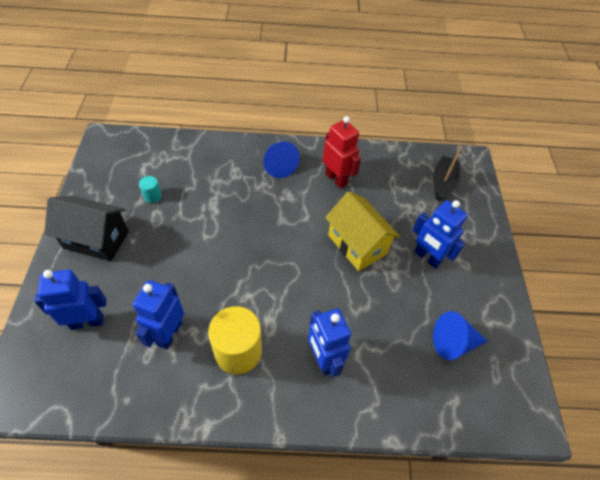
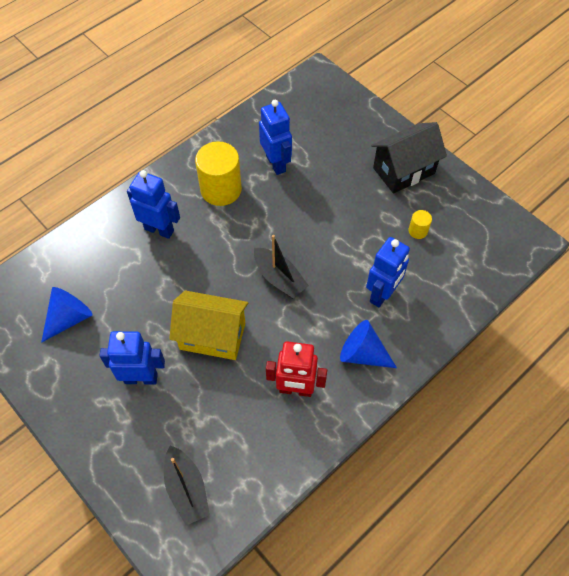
camera: 140 degrees right, 5 degrees up
(87, 321) = (333, 130): blue robot -> blue robot (382, 294)
(152, 196) = (418, 231): turquoise cylinder -> yellow cylinder
(275, 243) = (279, 278): none -> black boat

